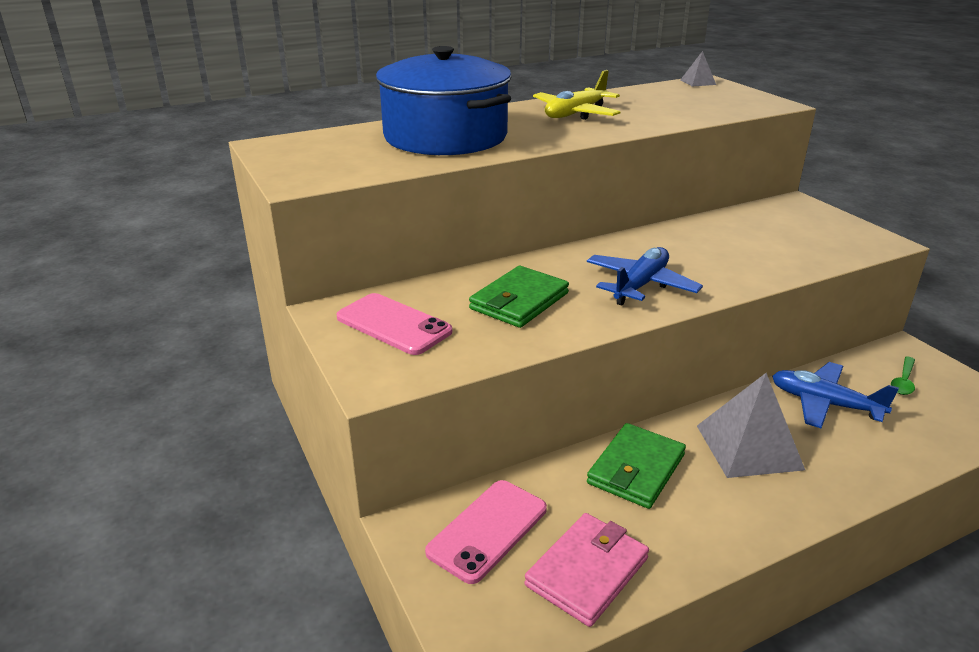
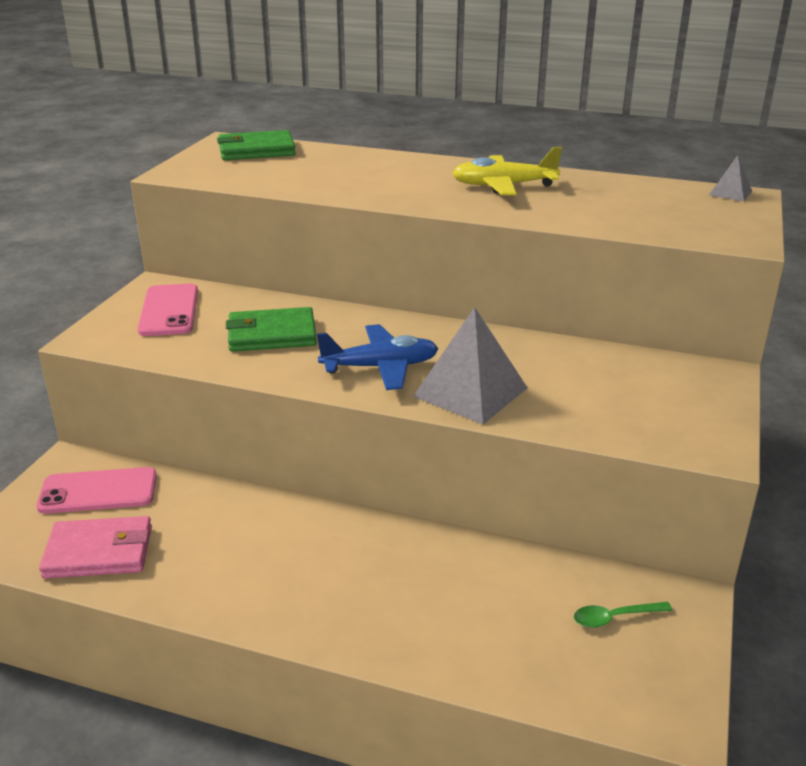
camera: 45 degrees right, 0 degrees up
(445, 137) = (347, 172): blue pot -> none
(636, 469) = (246, 521): green wallet -> green wallet (256, 150)
(749, 447) = (354, 564): grey pyramid -> grey pyramid (470, 392)
(824, 404) = (489, 581): blue plane -> none

